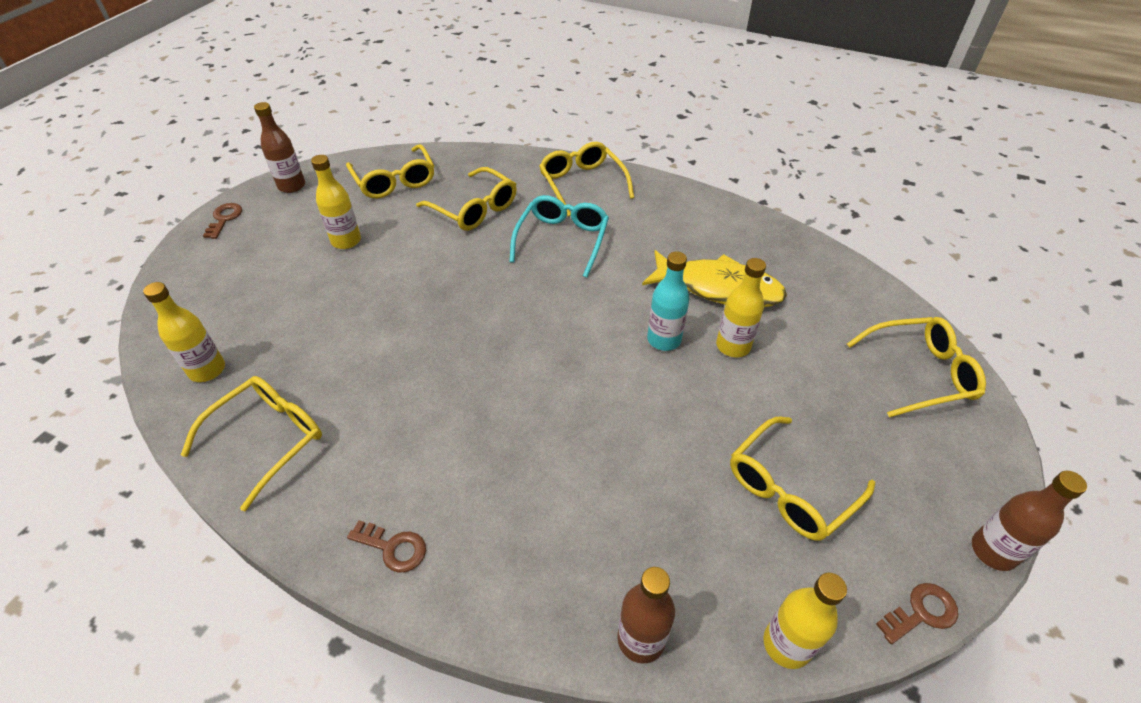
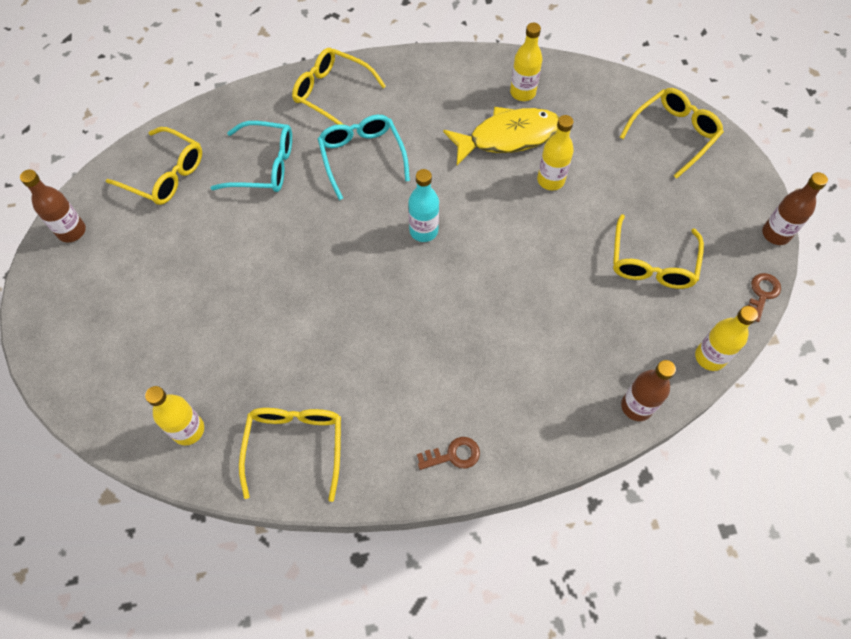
camera: 35 degrees left, 15 degrees up
(224, 219) = (43, 298): brown key -> none
(346, 241) = (183, 256): yellow bottle -> yellow bottle (522, 92)
(474, 209) = (264, 166): yellow glasses -> turquoise glasses
(664, 339) = (502, 202): turquoise bottle -> turquoise bottle (423, 231)

